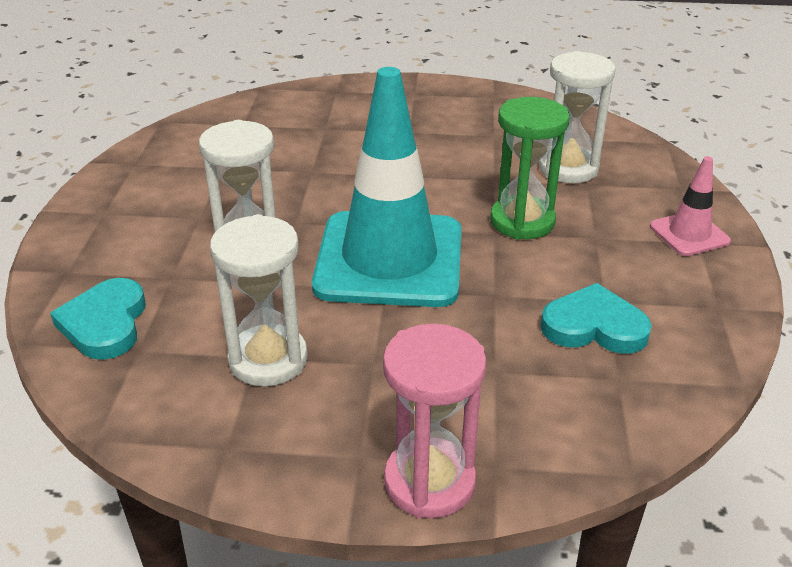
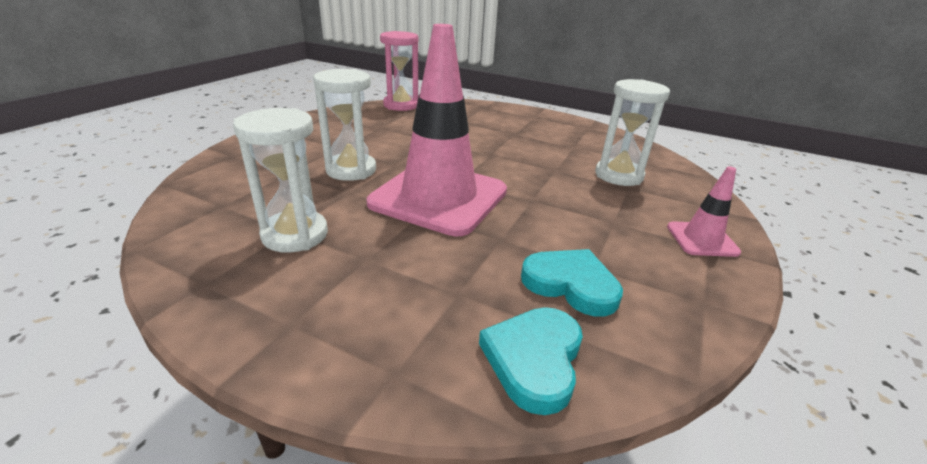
camera: 20 degrees right, 5 degrees down
(105, 323) = (220, 186): turquoise heart -> turquoise heart (534, 359)
(389, 259) = (439, 197): turquoise traffic cone -> pink traffic cone
(429, 482) = (325, 366): pink hourglass -> pink hourglass (401, 105)
(522, 221) = (559, 198): green hourglass -> none

